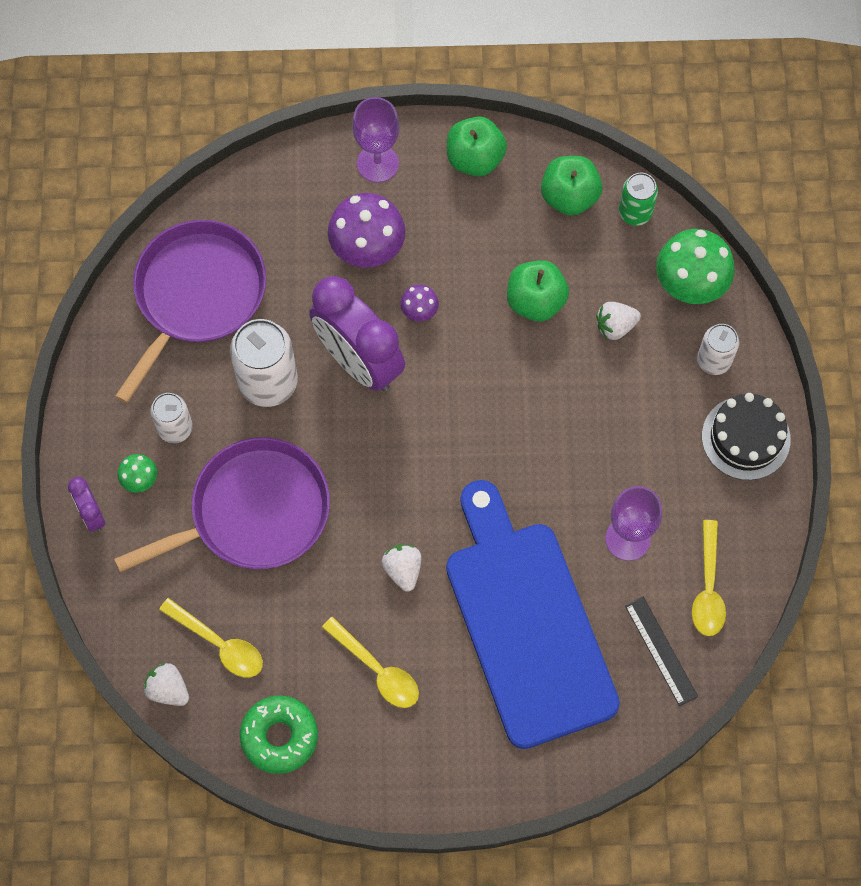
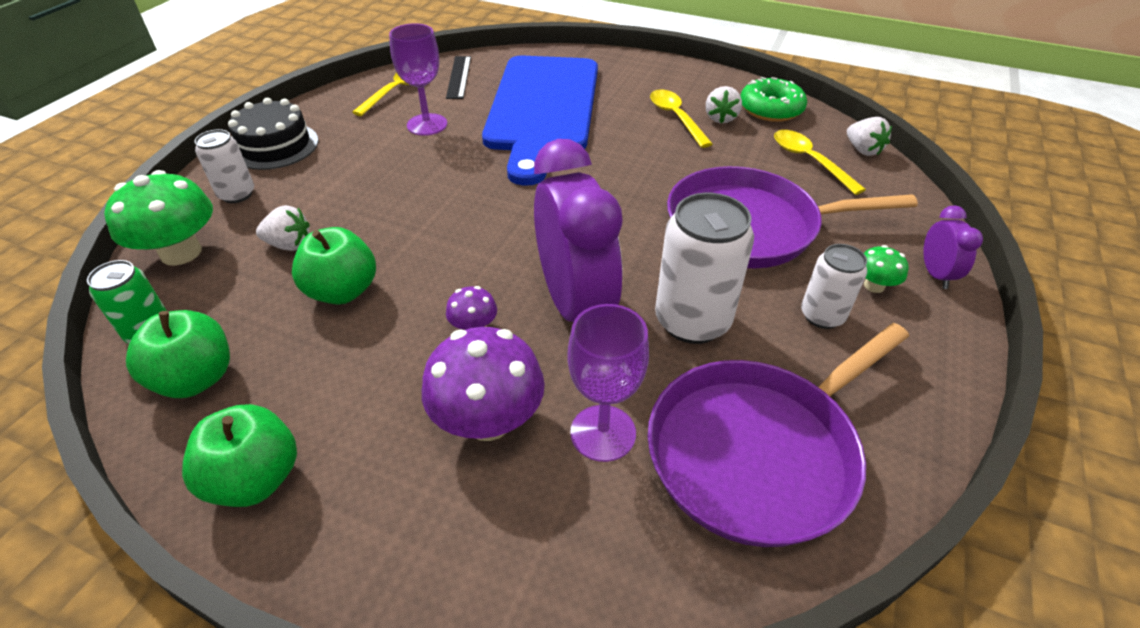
camera: 155 degrees left, 25 degrees down
(377, 163) = (393, 536): purple goblet -> purple goblet (603, 433)
(403, 570) = (623, 157): white strawberry -> white strawberry (720, 118)

